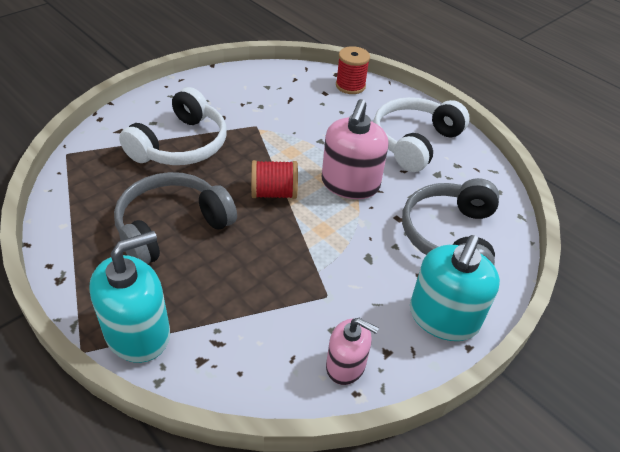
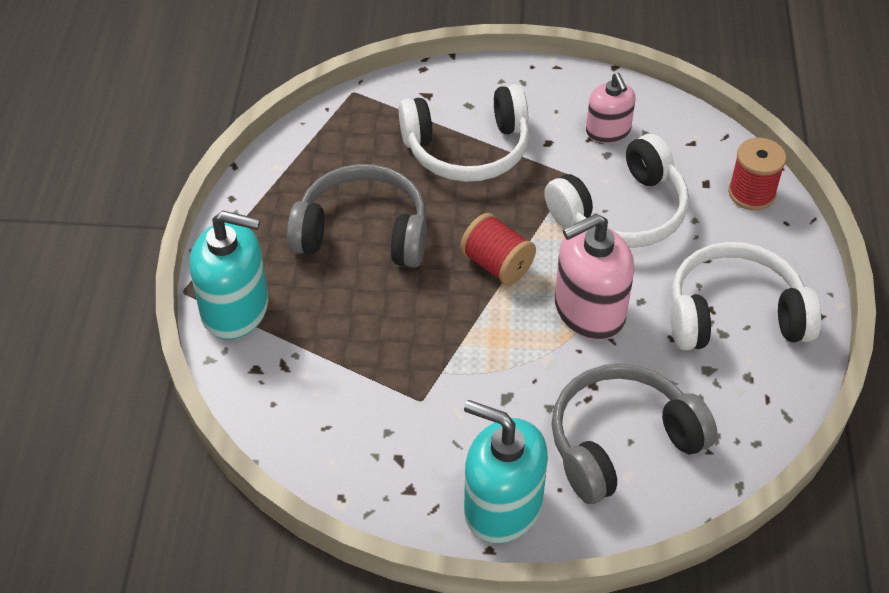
camera: 50 degrees right, 5 degrees up
(304, 128) = (622, 212): none -> white headphones
(346, 365) = (361, 469): pink soap dispenser -> pink soap dispenser (608, 131)
(443, 317) = (502, 506): turquoise soap dispenser -> turquoise soap dispenser turned 45 degrees clockwise

